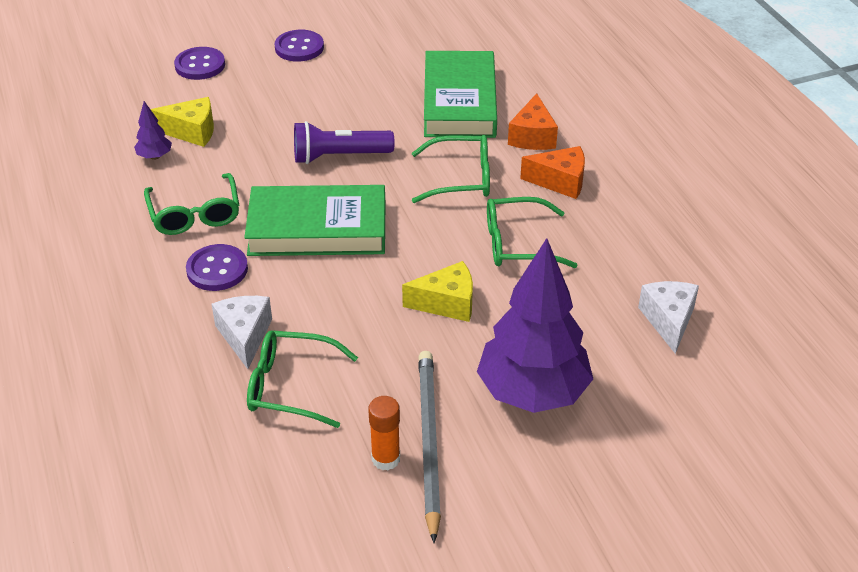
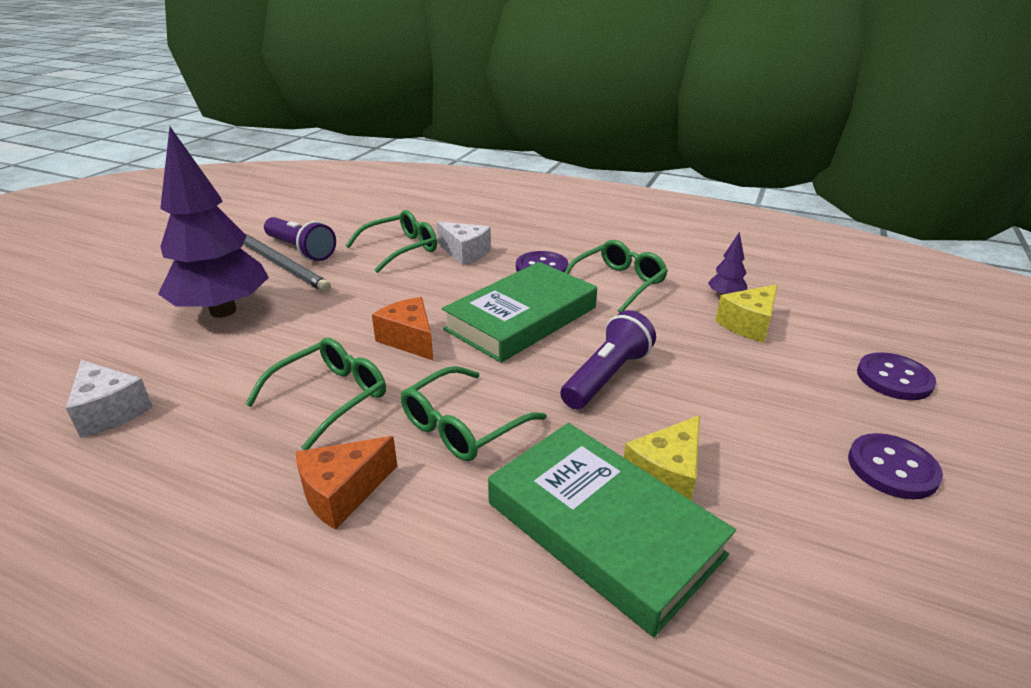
camera: 135 degrees right, 10 degrees down
(195, 214) = (618, 283): green glasses -> green glasses turned 105 degrees clockwise
(386, 459) = (301, 250): orange glue stick -> purple flashlight
(447, 303) = (348, 326): yellow cheese -> yellow cheese (666, 476)
(532, 136) = (443, 539): orange cheese -> orange cheese (409, 340)

